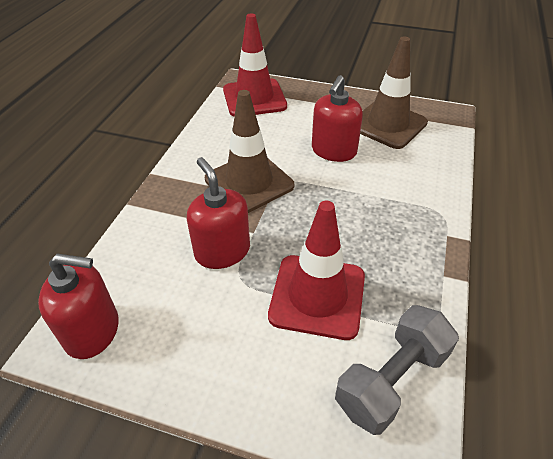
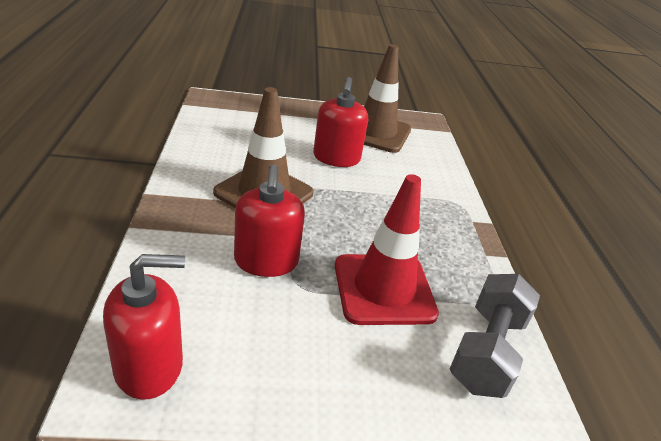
camera: 25 degrees left, 10 degrees down
(222, 251) = (266, 261): red soap dispenser -> red soap dispenser turned 135 degrees counterclockwise
(254, 98) = (232, 114): red traffic cone -> none

